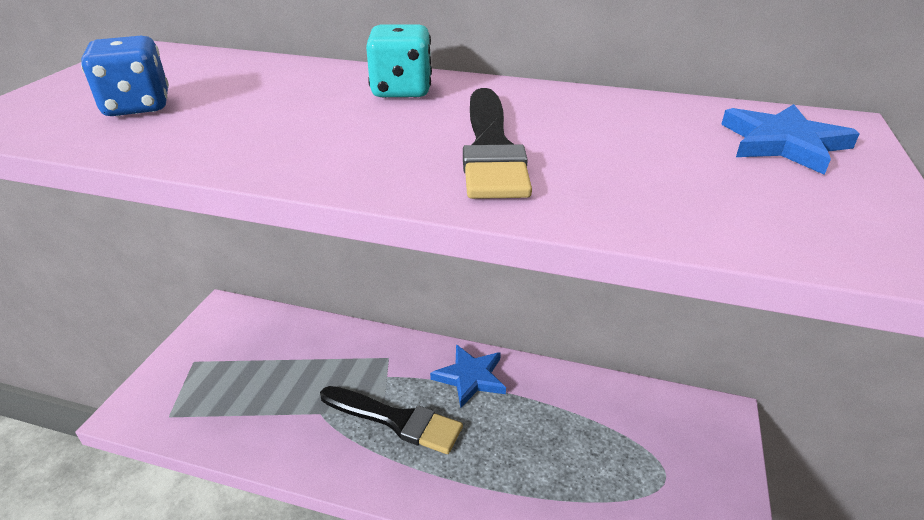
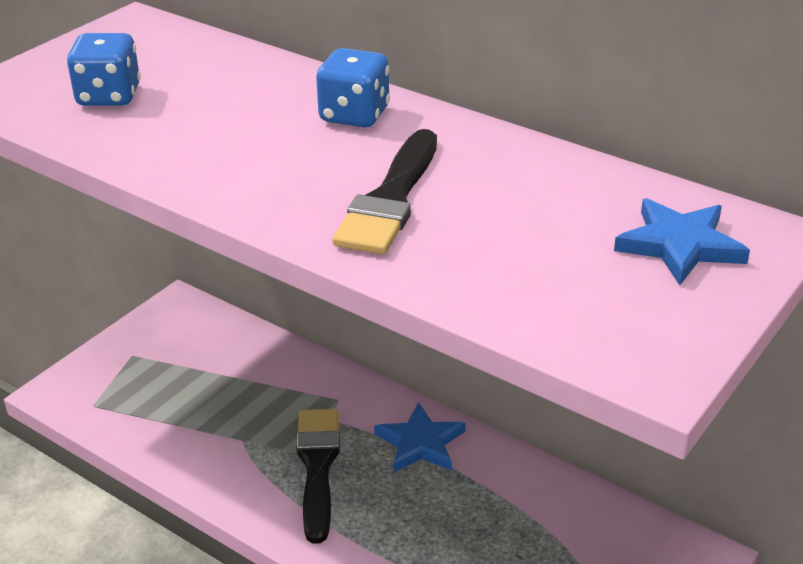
camera: 20 degrees right, 0 degrees up
(396, 420) = (318, 466): black brush -> black brush turned 135 degrees counterclockwise
(401, 90) = (354, 115): turquoise dice -> blue dice

